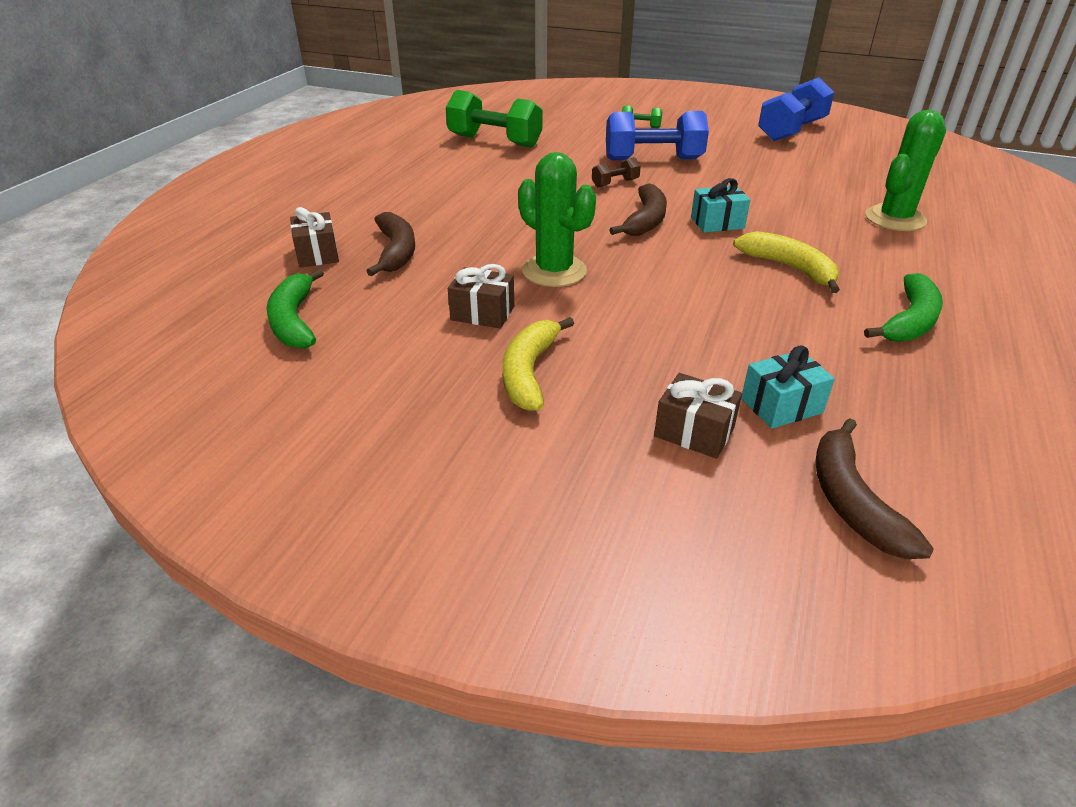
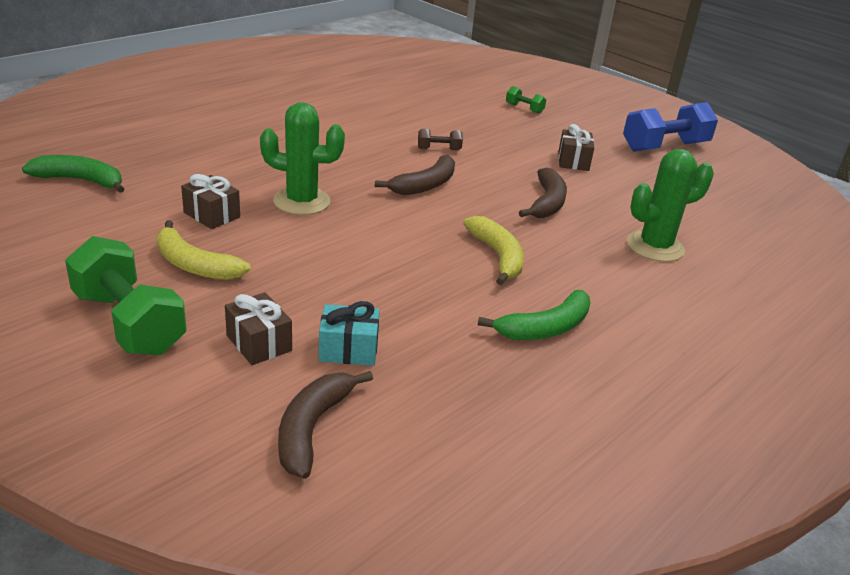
camera: 20 degrees right, 5 degrees down
(294, 320) = (81, 180): green banana -> green banana turned 90 degrees clockwise
(317, 254) = (148, 140): brown gift -> brown gift (573, 161)
(396, 252) = (203, 154): brown banana -> brown banana (547, 203)
(495, 141) = (382, 90): green dumbbell -> green dumbbell (129, 322)
(529, 372) = (194, 265): yellow banana -> yellow banana turned 90 degrees counterclockwise
(554, 271) = (302, 201): green cactus -> green cactus turned 60 degrees counterclockwise
(653, 159) = (498, 138): blue dumbbell -> none
(717, 223) = (484, 204): turquoise gift -> none

